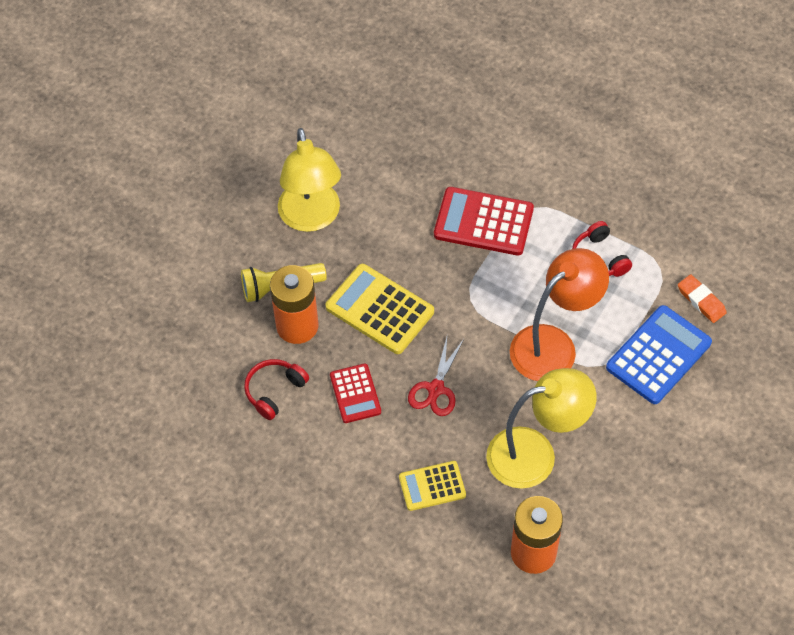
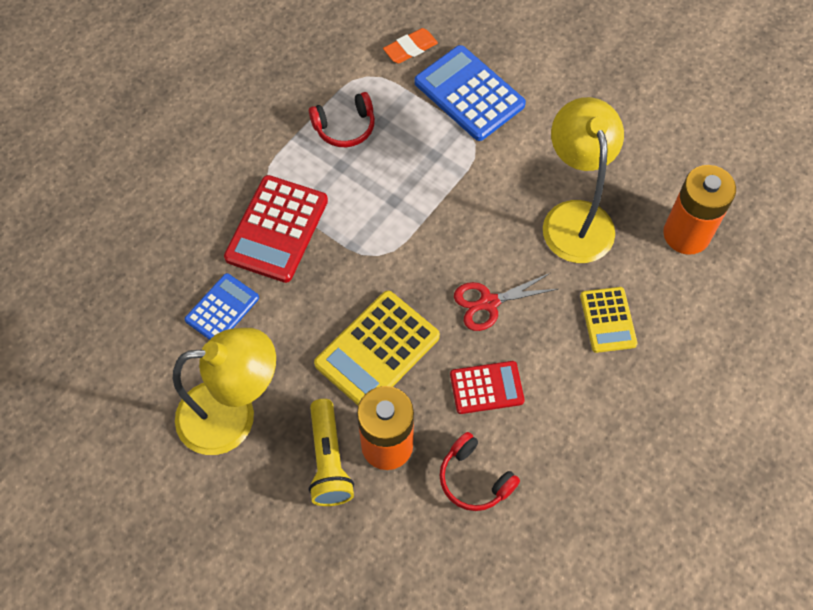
camera: 85 degrees left, 5 degrees up
(403, 196) = (222, 309): none -> blue calculator
(436, 389) = (488, 303): red scissors -> red scissors turned 135 degrees clockwise
(553, 344) = (445, 183): orange lamp -> none

